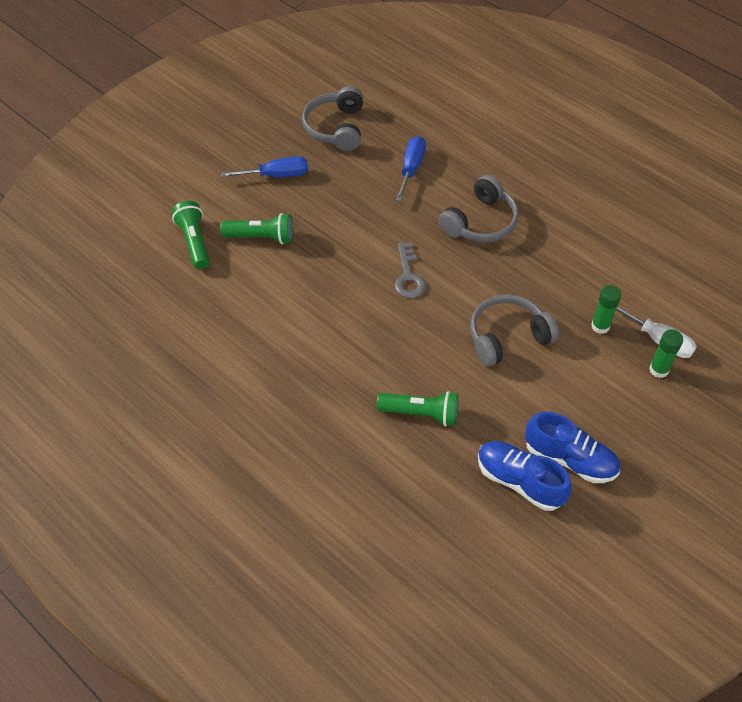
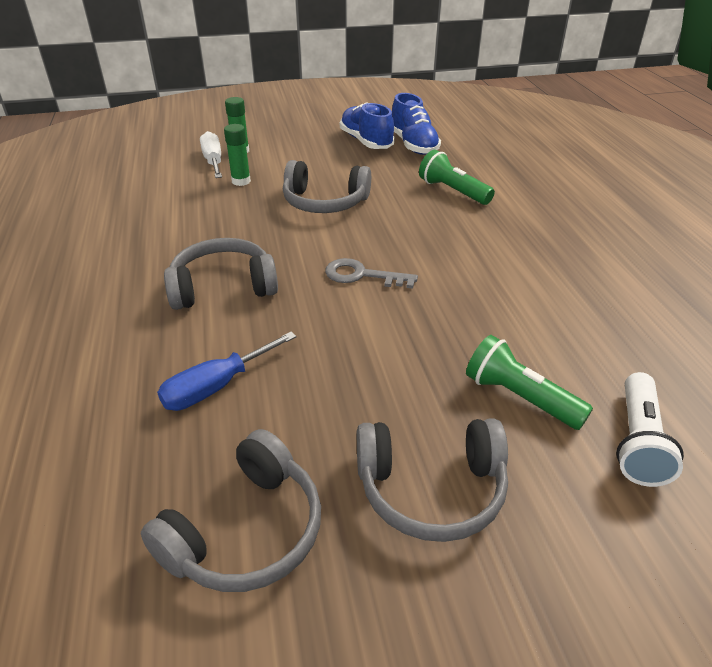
camera: 145 degrees left, 15 degrees down
(194, 242) = (638, 441): green flashlight -> white flashlight
(276, 175) = (431, 489): blue screwdriver -> grey headphones
(408, 276) = (362, 275): grey key -> grey key turned 105 degrees counterclockwise

